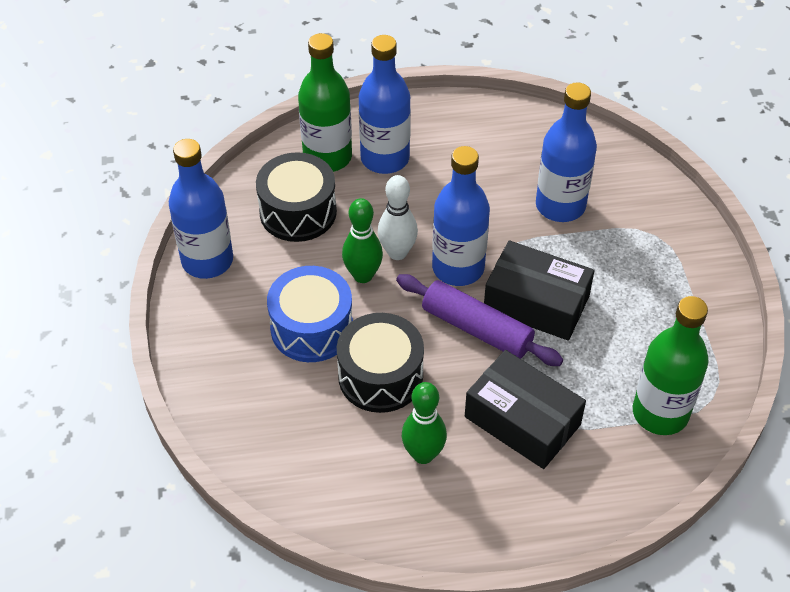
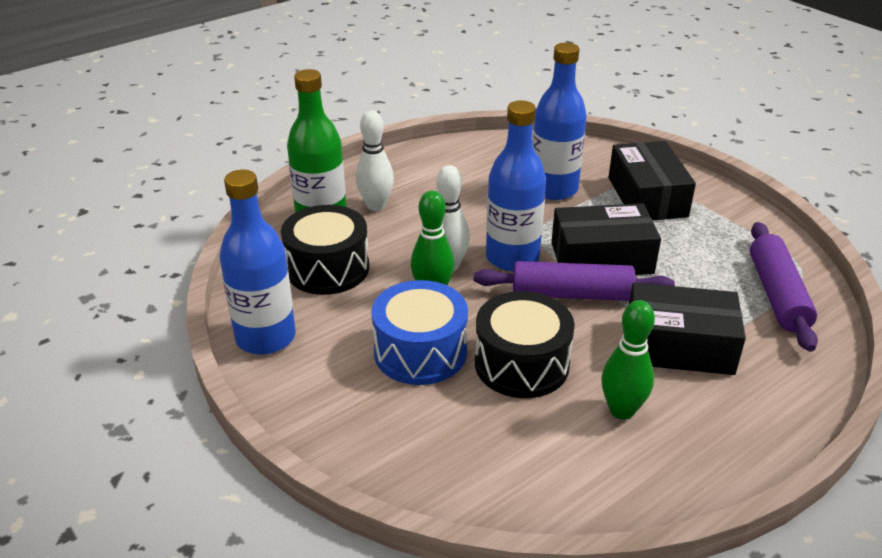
camera: 30 degrees left, 15 degrees down
(385, 158) = (376, 206): blue bottle -> white bowling pin
(642, 252) = (647, 197): none -> black box
(660, 413) = (777, 295): green bottle -> purple rolling pin

